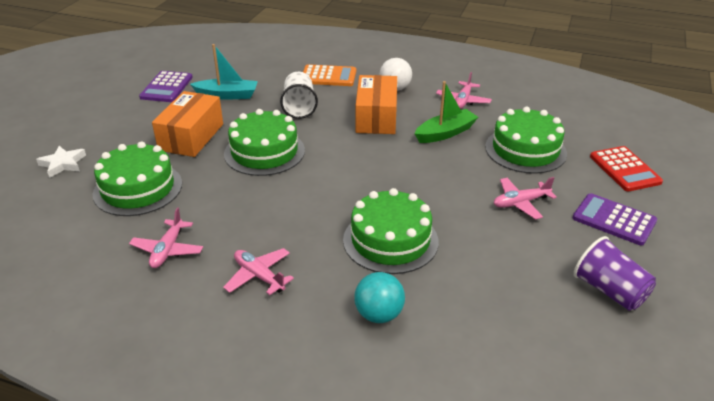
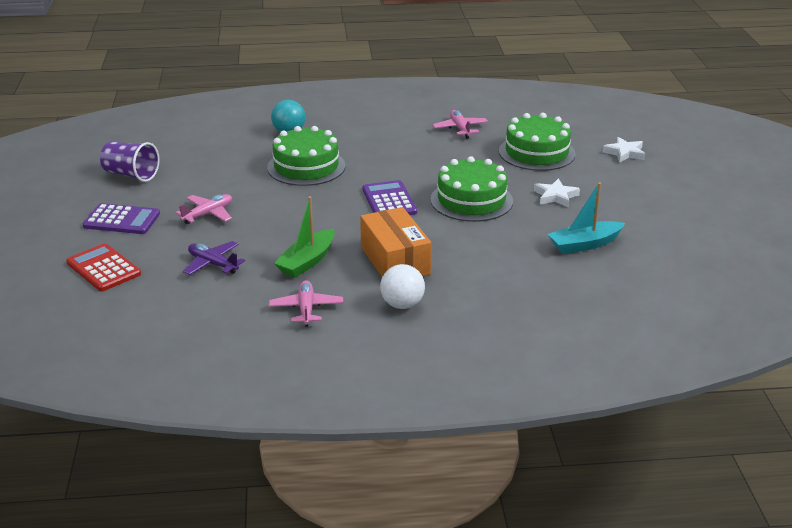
camera: 155 degrees right, 5 degrees down
(166, 87) = (662, 236): purple calculator -> purple calculator (389, 201)
(191, 137) = (555, 196): orange box -> white star
(259, 276) = (383, 131): pink plane -> none
(299, 107) = (490, 251): white cup -> none
(328, 76) = (501, 300): orange calculator -> none
(525, 150) = (213, 264): green cake -> purple plane

